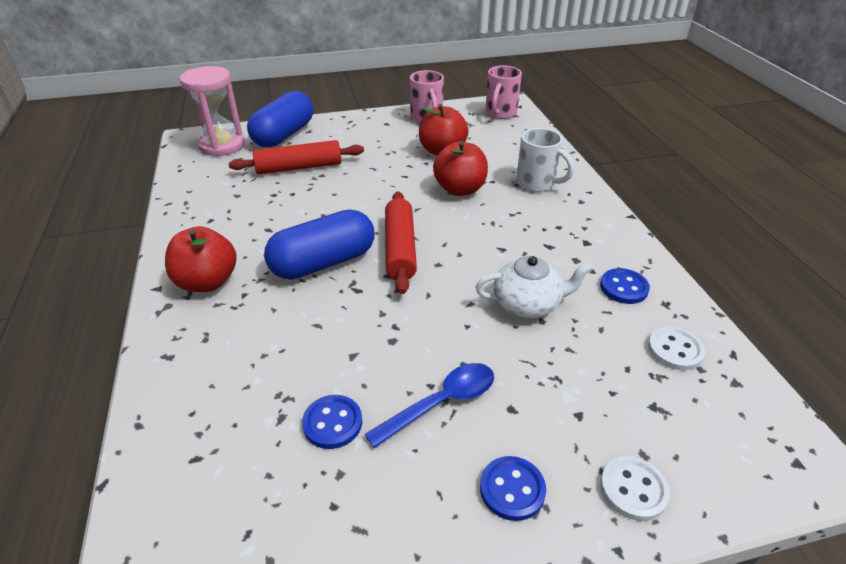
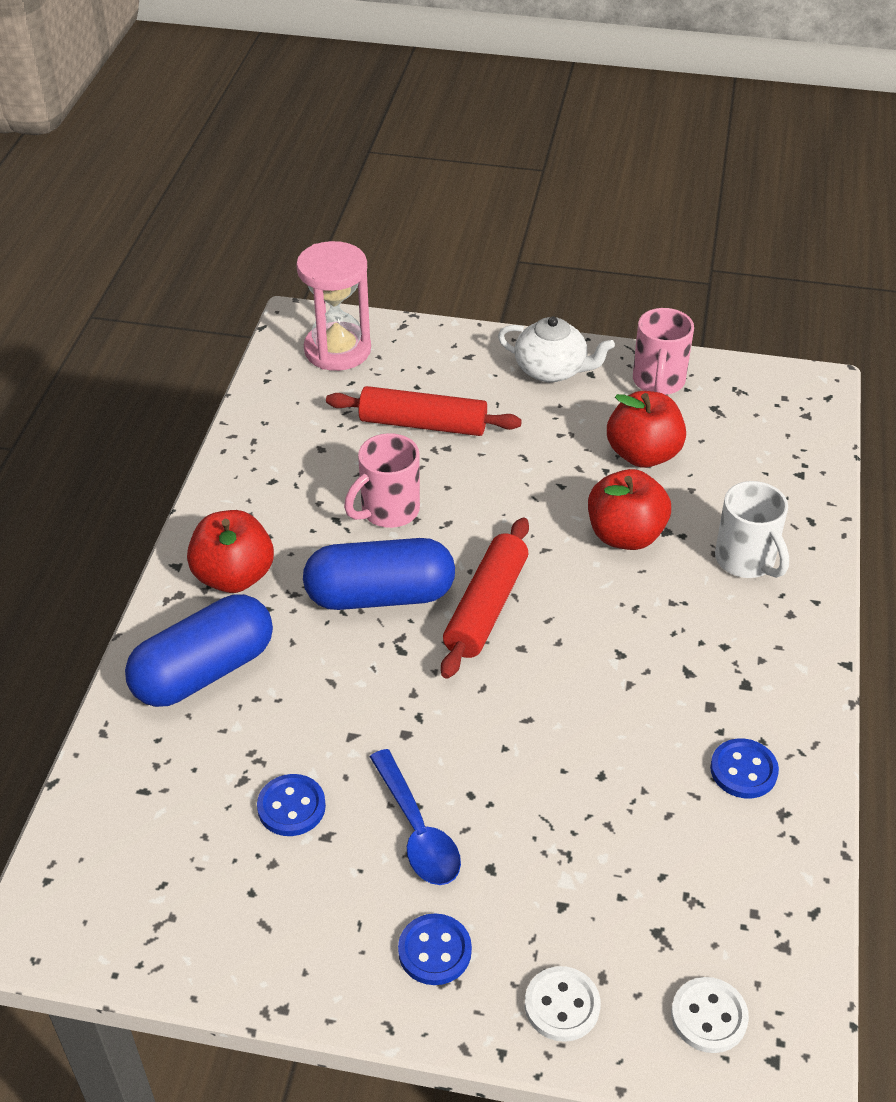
camera: 25 degrees right, 5 degrees up
(284, 135) = (430, 354): blue capsule -> blue capsule (204, 671)
(441, 403) = (417, 830): blue spoon -> blue spoon turned 75 degrees clockwise
(500, 113) = (784, 404): pink mug -> pink mug (388, 511)
(527, 304) = (598, 747): white teapot -> white teapot (551, 370)
(675, 350) = (741, 877): white button -> white button (709, 1016)

